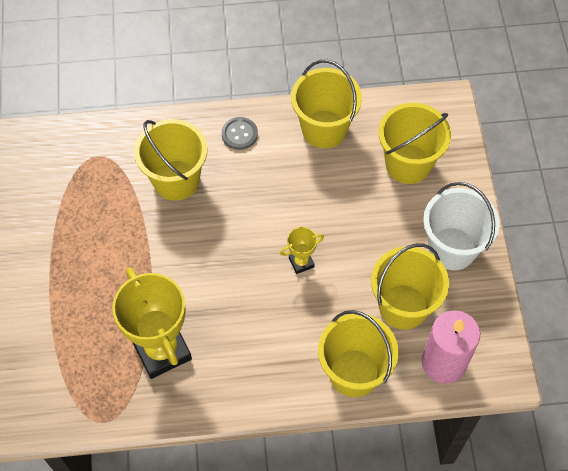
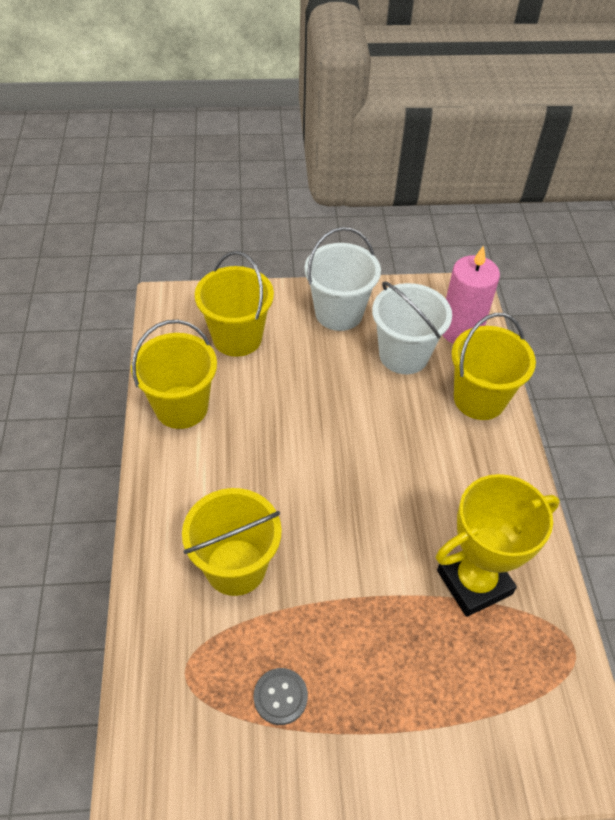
camera: 90 degrees left, 10 degrees down
(239, 134) = (175, 493): grey button -> grey button (280, 697)
(301, 262) = (354, 437): yellow trophy -> none
(403, 306) = (403, 355): yellow bucket -> white bucket

